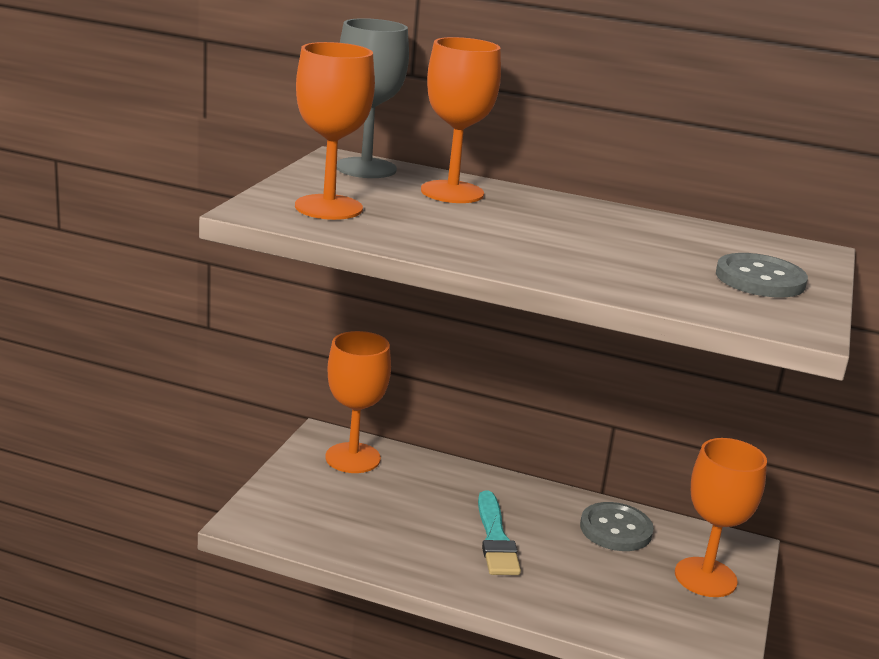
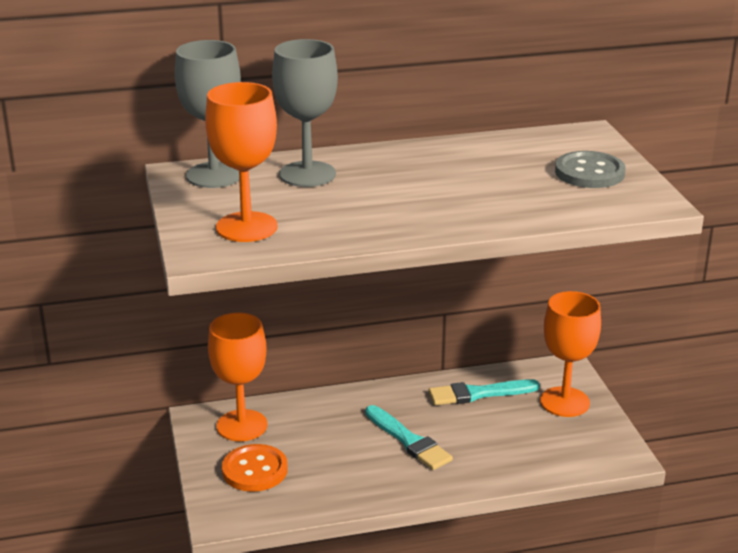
camera: 30 degrees left, 5 degrees up
(322, 498) = (255, 470): none -> orange button
(452, 192) = (307, 174): orange goblet -> grey goblet
(616, 529) = (478, 394): grey button -> turquoise brush

